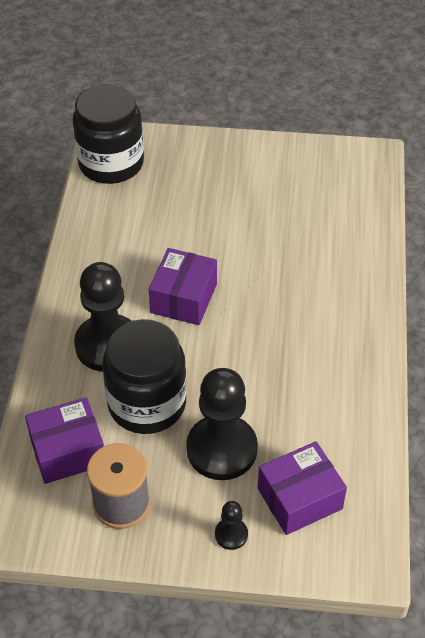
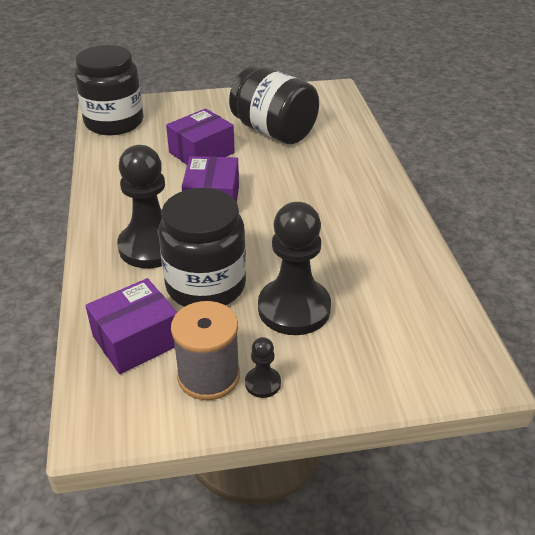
camera: 15 degrees left, 10 degrees down
(231, 534) = (334, 380): black pawn -> black pawn (263, 383)
(280, 210) = (274, 131): none -> black jar
(300, 498) = (388, 334): purple box -> purple box (201, 153)

